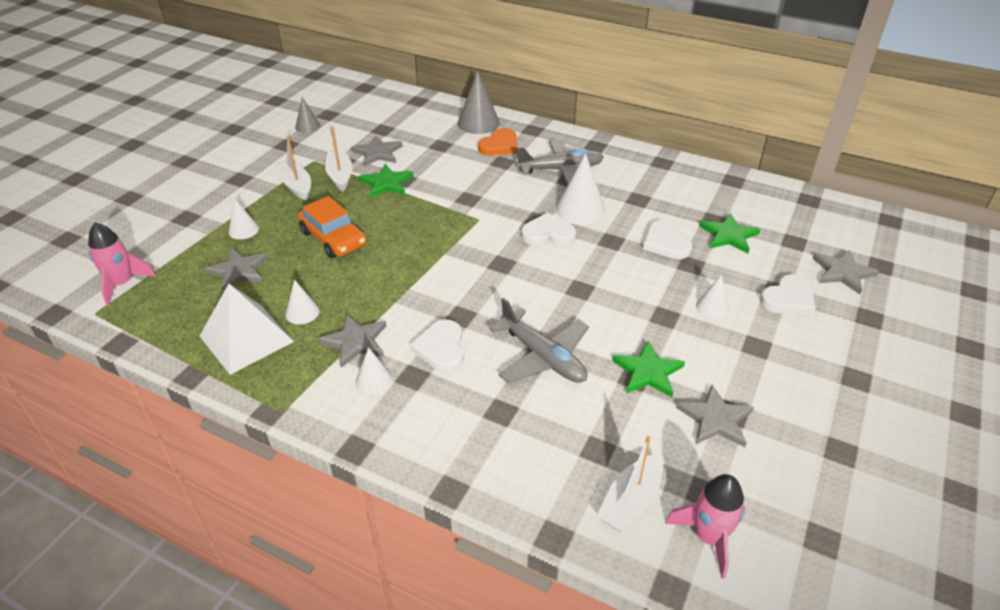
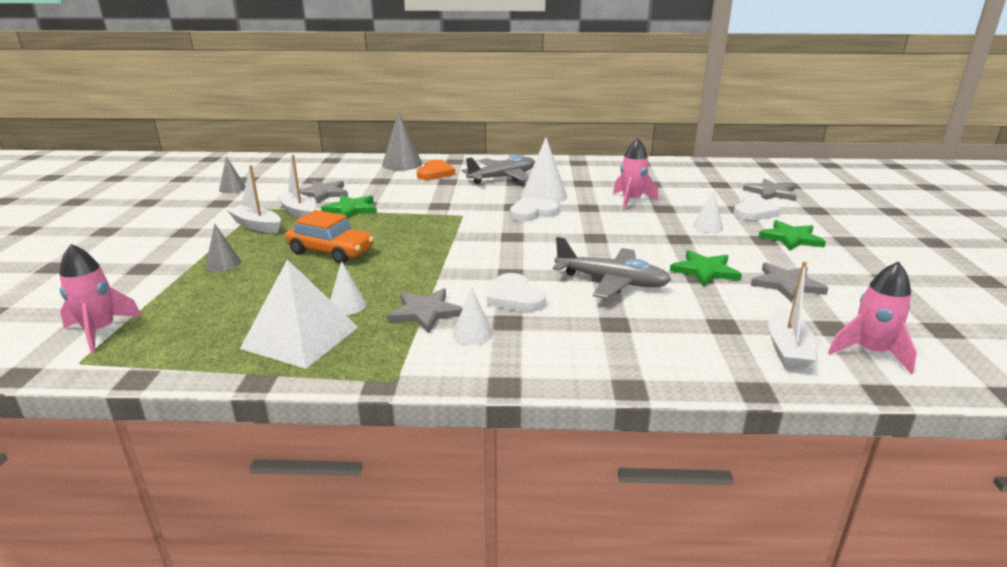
camera: 25 degrees left, 15 degrees down
(239, 271) = (245, 292): grey star -> none
(243, 230) = (223, 264): white cone -> grey cone
(665, 243) = (631, 201): white heart -> pink rocket
(728, 235) = (672, 189): green star -> green star (791, 238)

